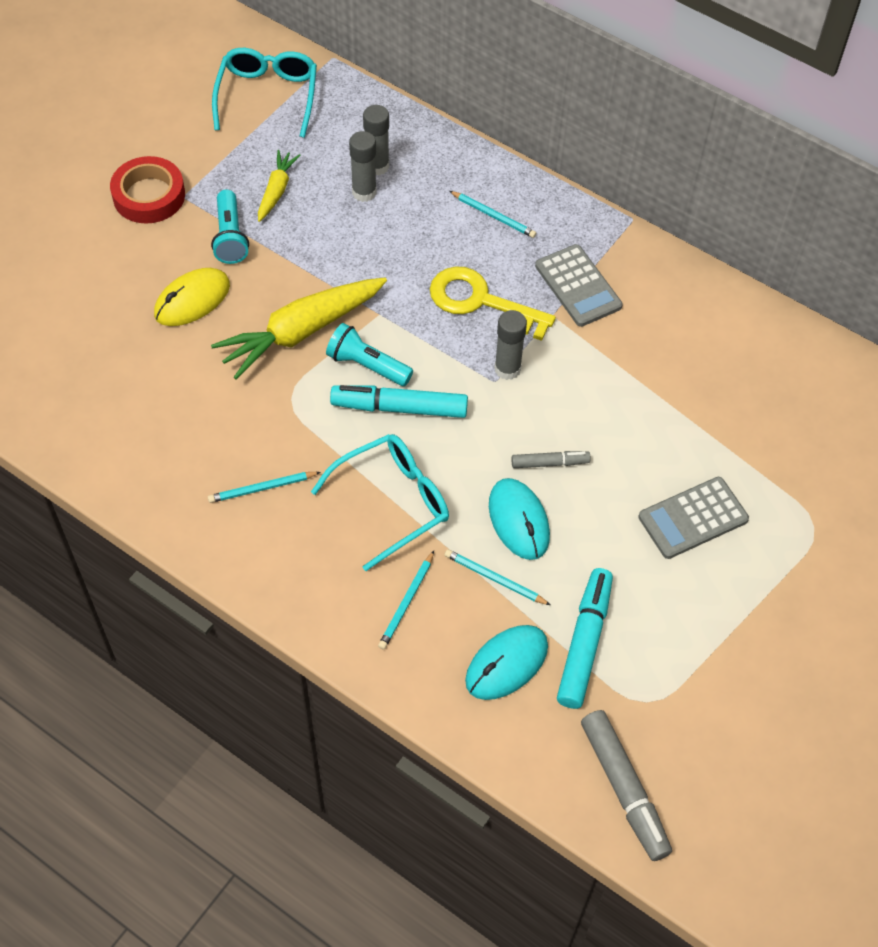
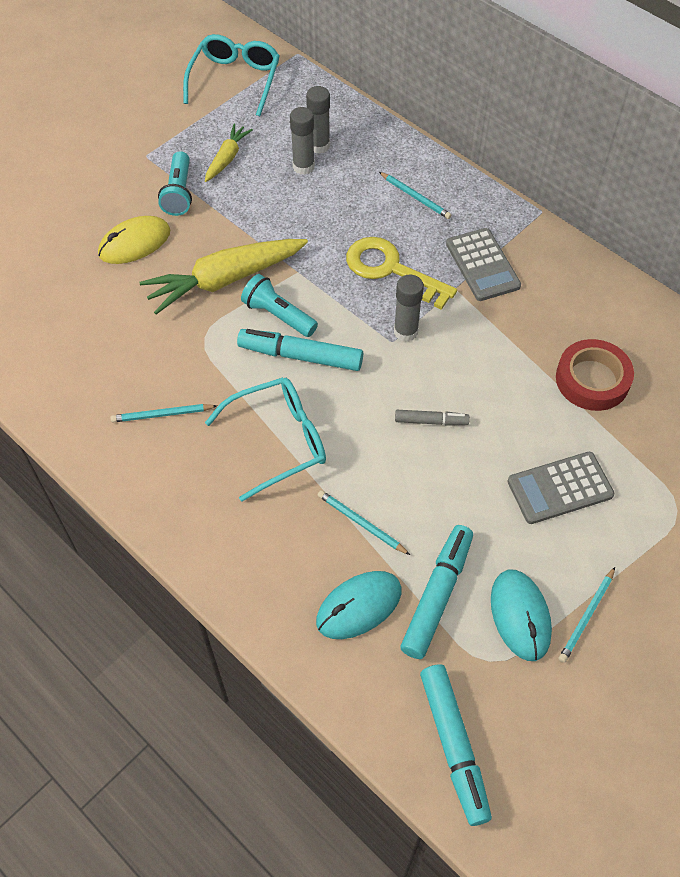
camera: 10 degrees right, 0 degrees up
(149, 195) = (116, 152): red tape -> red tape (592, 379)
(407, 602) = (274, 535): turquoise pencil -> turquoise pencil (587, 616)
(519, 520) = (393, 471): turquoise mouse -> turquoise mouse (520, 616)
(624, 788) = (454, 745): grey marker -> turquoise marker

